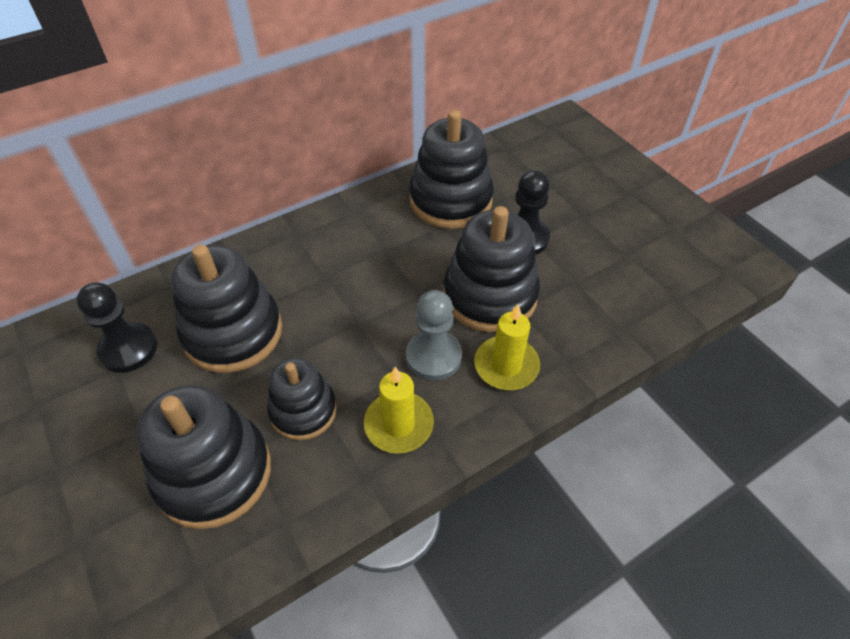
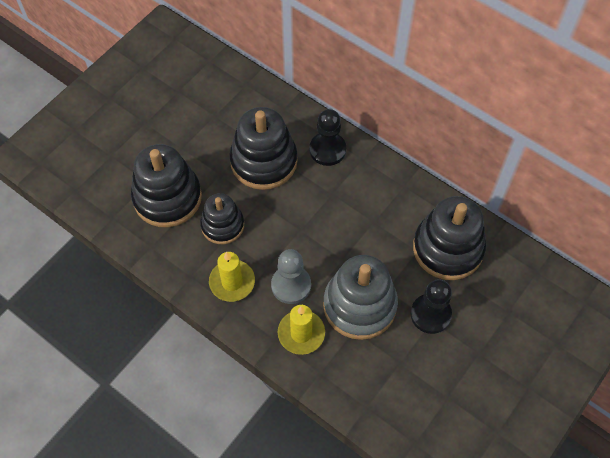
camera: 70 degrees right, 10 degrees up
(128, 349) = (230, 113): black pawn -> black pawn (327, 150)
(490, 296) = (359, 305): black stacking toy -> grey stacking toy

